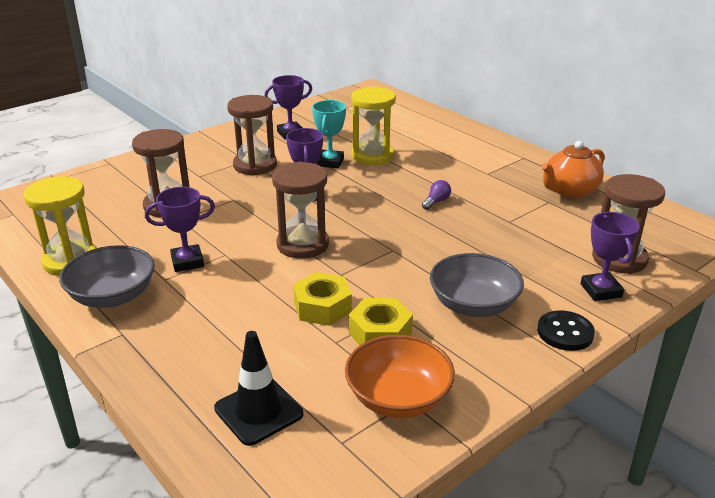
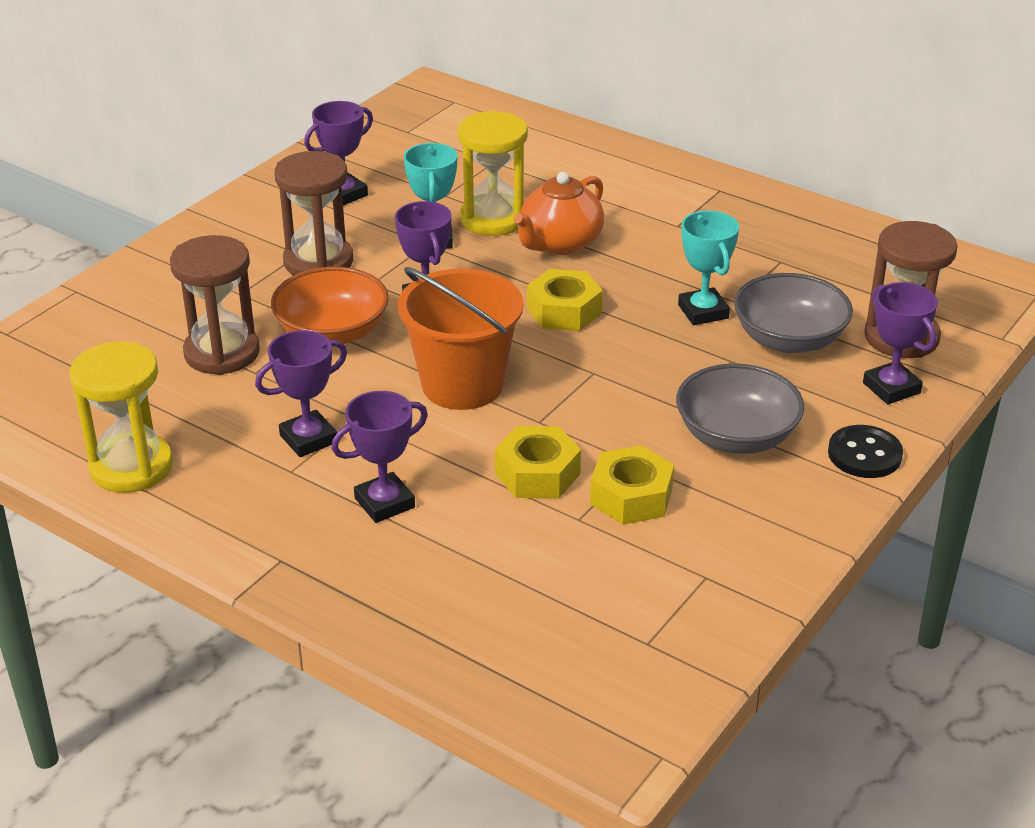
camera: 15 degrees left, 5 degrees up
(113, 296) = (231, 509): grey bowl -> grey bowl (789, 339)
(211, 309) = (384, 503): none -> purple trophy
(258, 411) = (525, 626): black traffic cone -> none
(302, 245) = (462, 385): brown hourglass -> orange bucket
(391, 211) = (564, 311): none -> yellow nut
(398, 398) = (692, 577): orange bowl -> orange bowl (332, 333)
(436, 202) = (623, 285): purple light bulb -> none
(483, 224) = (703, 311): none -> turquoise trophy
(569, 191) = (804, 238): orange teapot -> orange teapot (560, 243)

